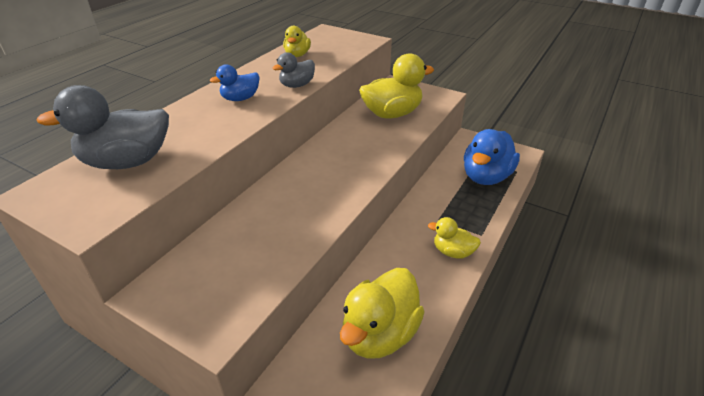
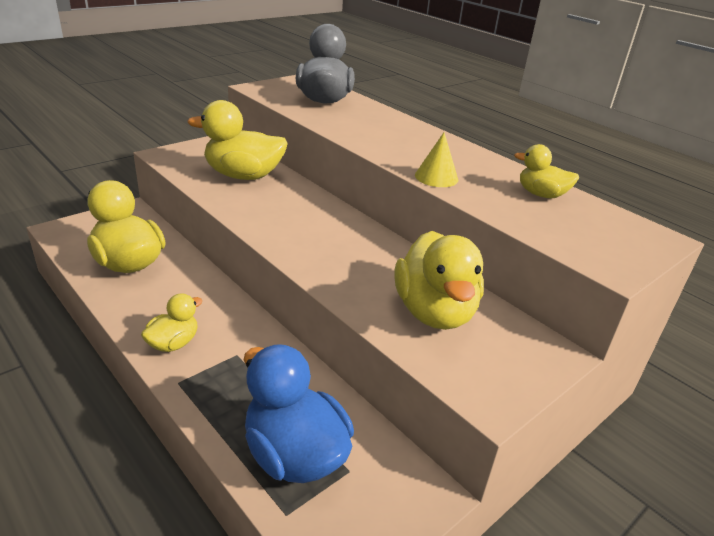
camera: 105 degrees right, 5 degrees down
(240, 98) = (414, 146): blue duck -> none
(250, 239) = (243, 176): none -> yellow duck
(297, 85) = (436, 177): grey duck -> yellow cone

